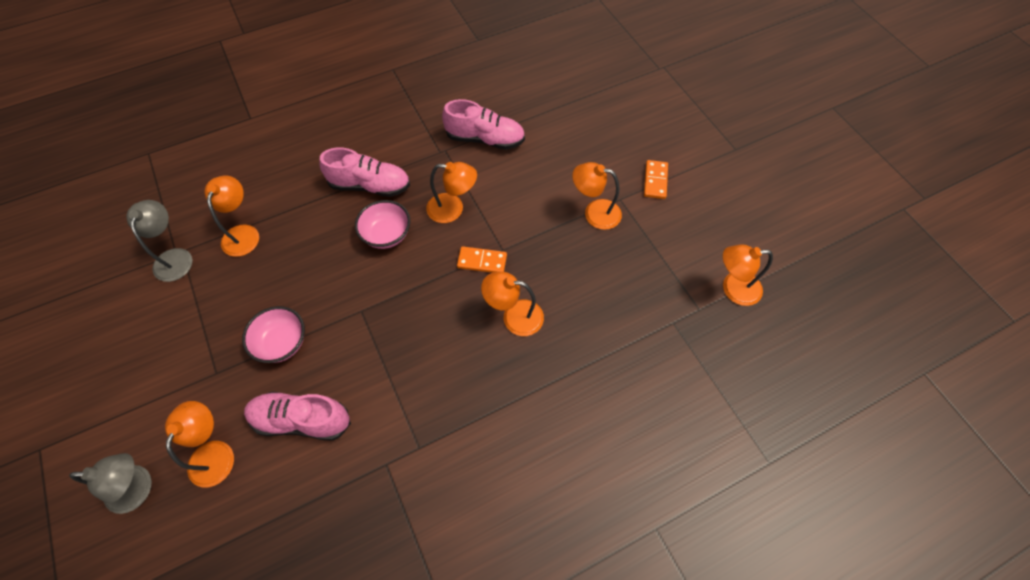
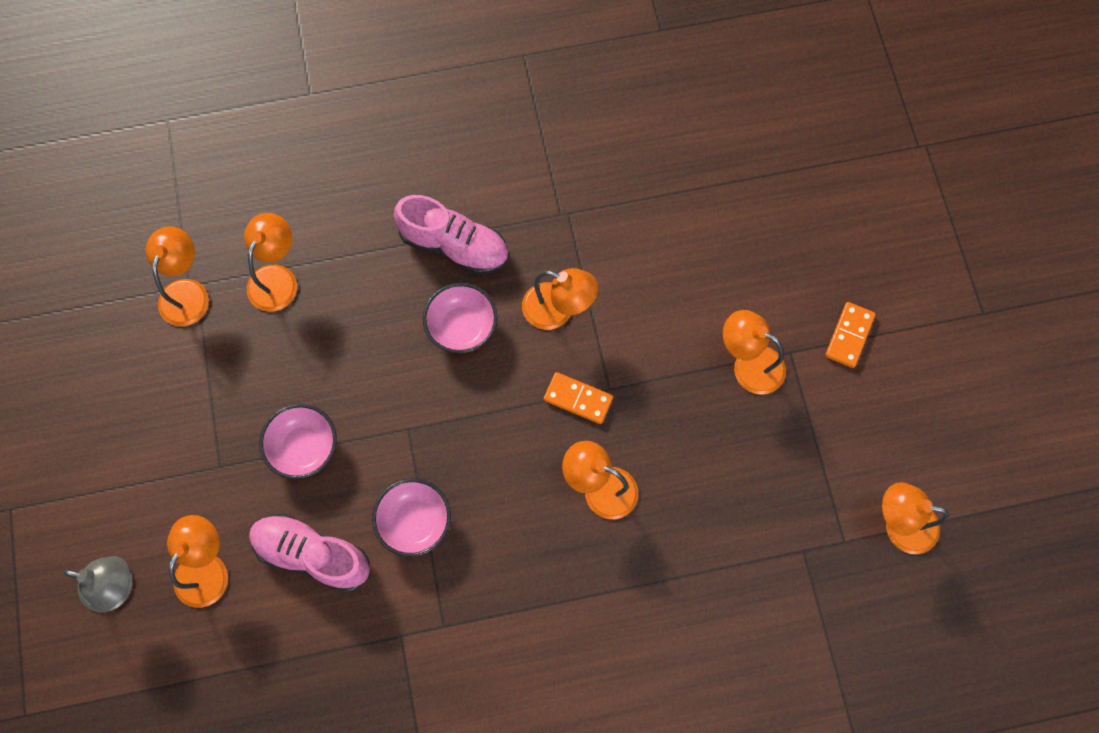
camera: 15 degrees right, 10 degrees up
(174, 257) = (187, 292): grey lamp -> orange lamp
(379, 375) = (415, 522): none -> pink bowl
(485, 139) = (629, 208): pink shoe -> none

